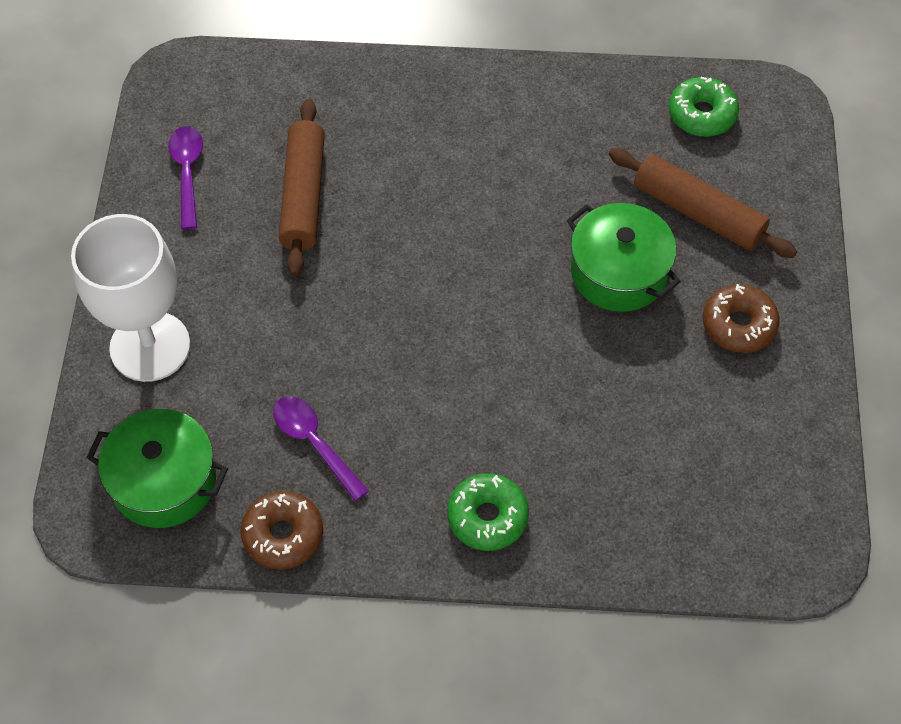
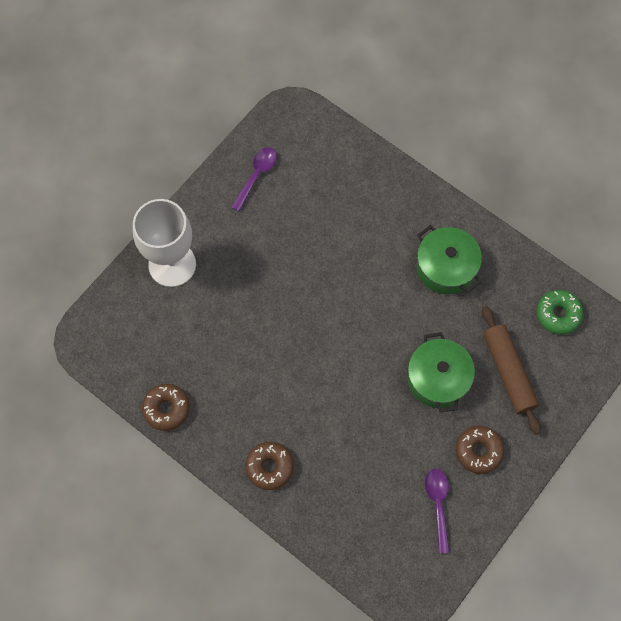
camera: 35 degrees right, 10 degrees up
(164, 481) = (130, 342): green pot -> green pot (446, 267)
(303, 195) = (306, 226): brown rolling pin -> none
(314, 443) = (214, 370): purple spoon -> purple spoon (438, 505)
(487, 517) = (270, 467): green donut -> brown donut

